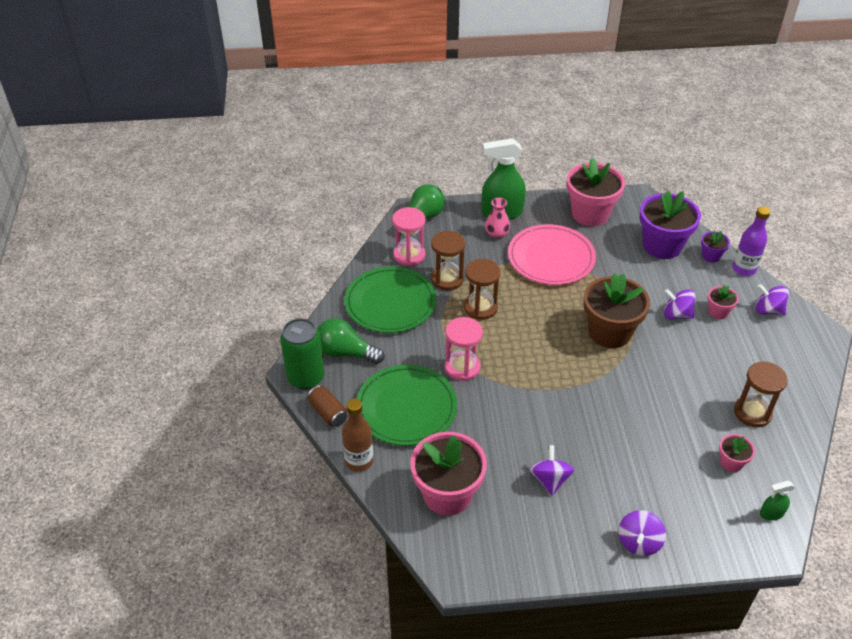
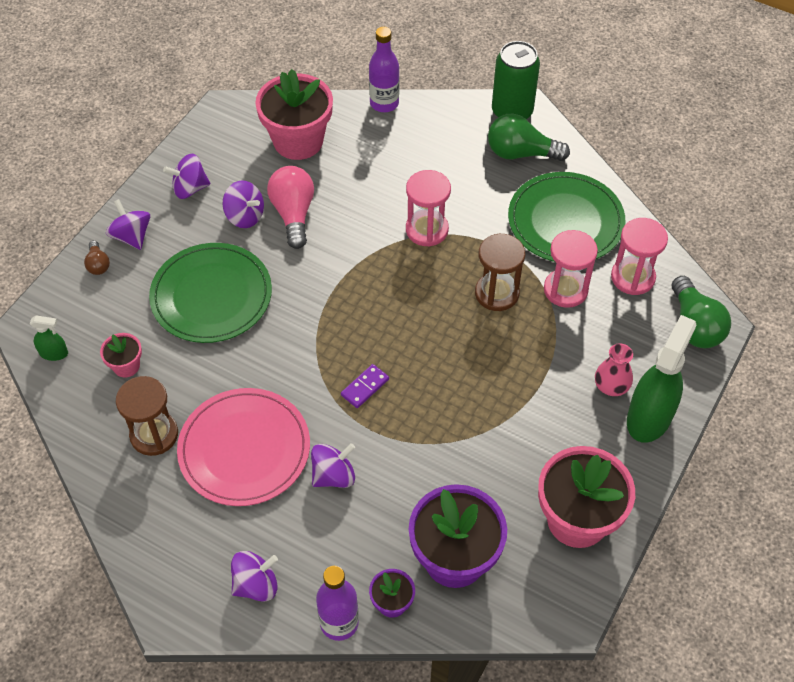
camera: 125 degrees right, 10 degrees up
(328, 413) = (455, 108): brown can -> none
(346, 352) = (521, 153): green light bulb -> green light bulb turned 135 degrees counterclockwise
(359, 461) = (384, 103): brown bottle -> purple bottle
(406, 407) = (414, 162): green plate -> green plate (211, 296)
(447, 279) = (565, 290): brown hourglass -> pink hourglass
(519, 451) = (293, 214): none -> pink light bulb
(551, 258) = (526, 414): pink plate -> pink plate (244, 449)
(559, 536) = (190, 188): none -> purple spinning top
(609, 332) = (365, 387): brown flower pot -> purple domino
(683, 545) = (98, 264): none -> brown light bulb
(718, 312) = (300, 525): pink flower pot -> none
(771, 513) = (54, 353): green spray bottle -> green spray bottle turned 75 degrees clockwise

